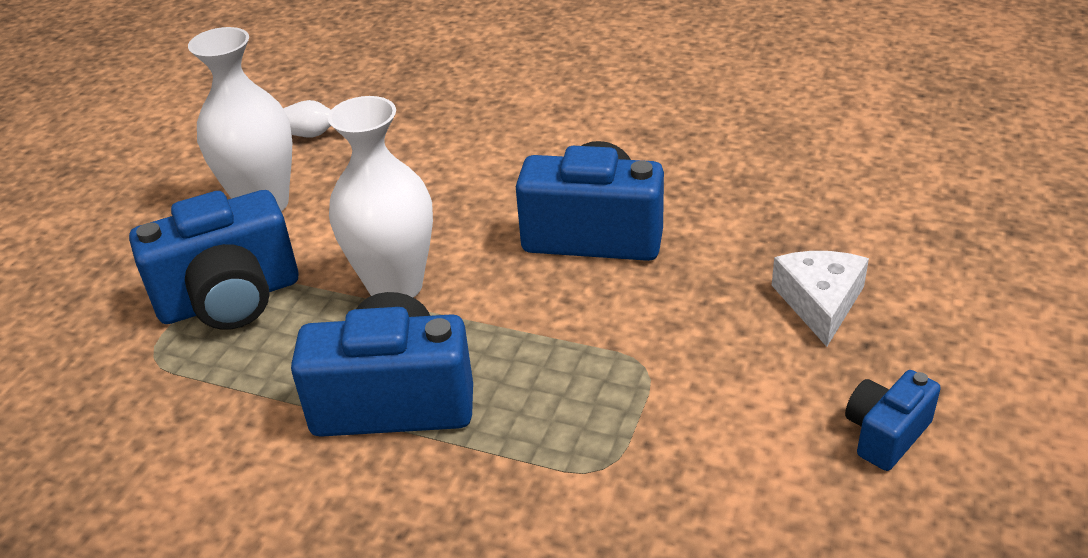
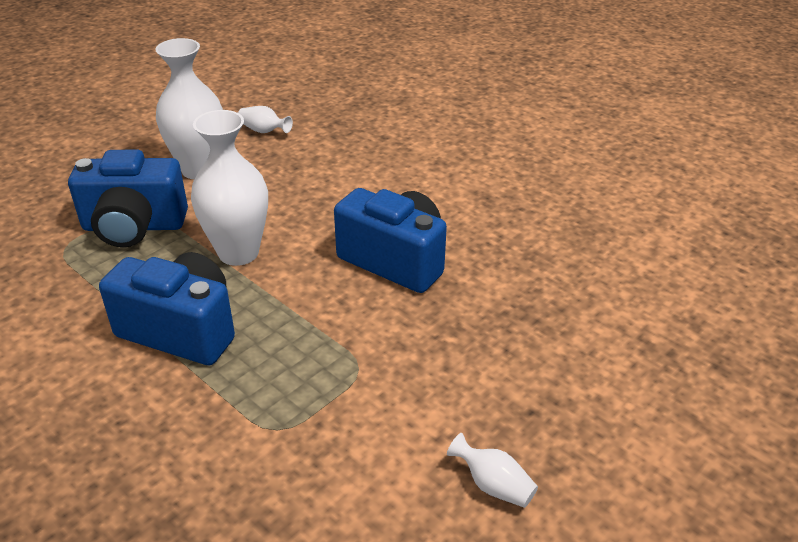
camera: 20 degrees right, 0 degrees up
(819, 302) = (520, 367): white cheese -> none
(885, 434) = (493, 485): blue camera -> white vase

